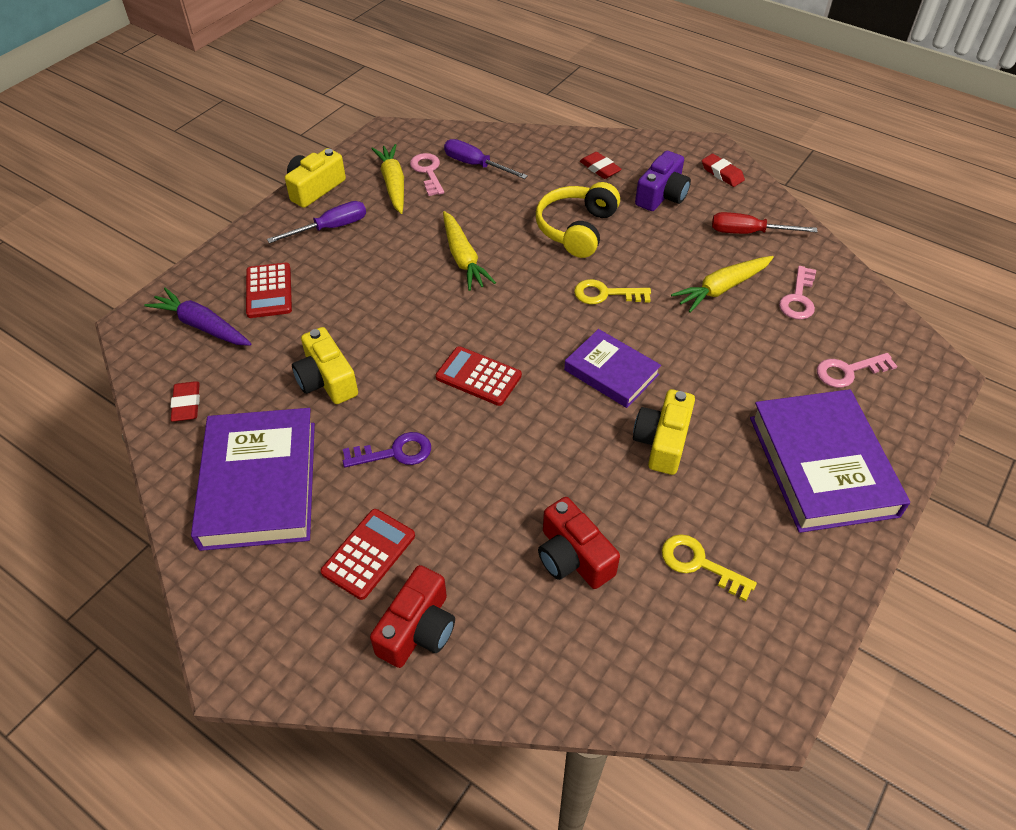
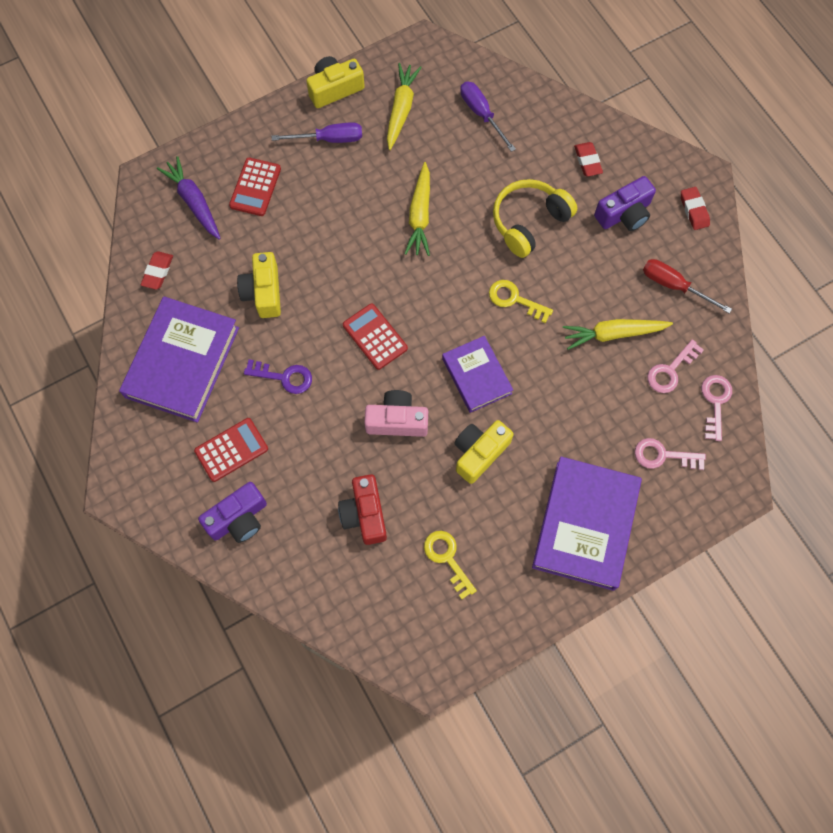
camera: 25 degrees right, 20 degrees up
(418, 629) = (238, 519): red camera -> purple camera
(428, 172) = (437, 106): pink key -> pink key (715, 402)
(551, 446) = (397, 420): none -> pink camera

